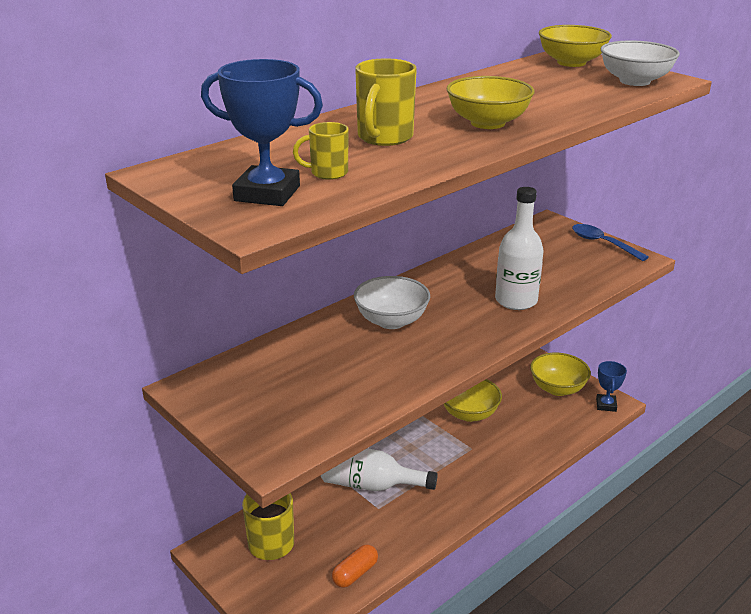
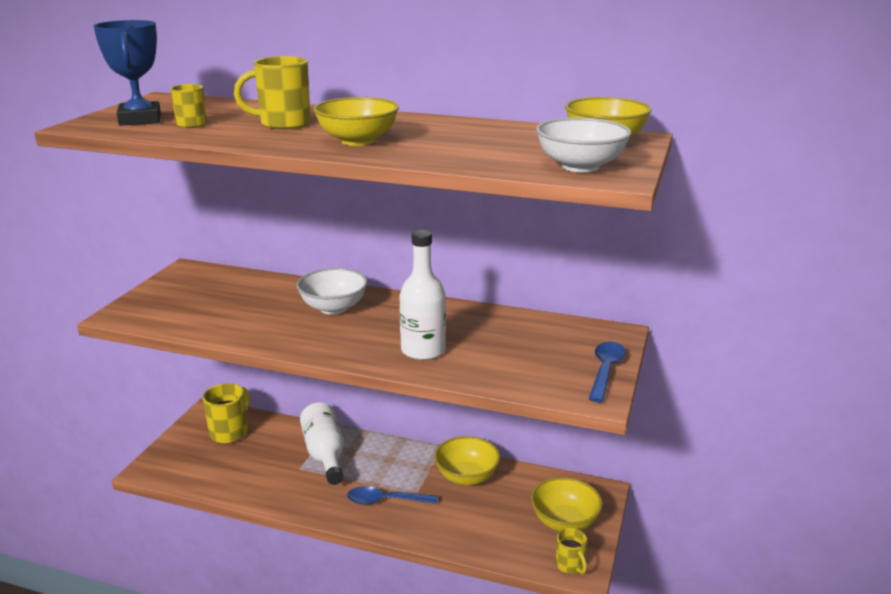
camera: 60 degrees right, 5 degrees down
(355, 573) = (218, 482): orange capsule -> none
(469, 469) = (385, 501): none -> blue spoon
(606, 405) = (570, 566): blue trophy -> yellow mug

